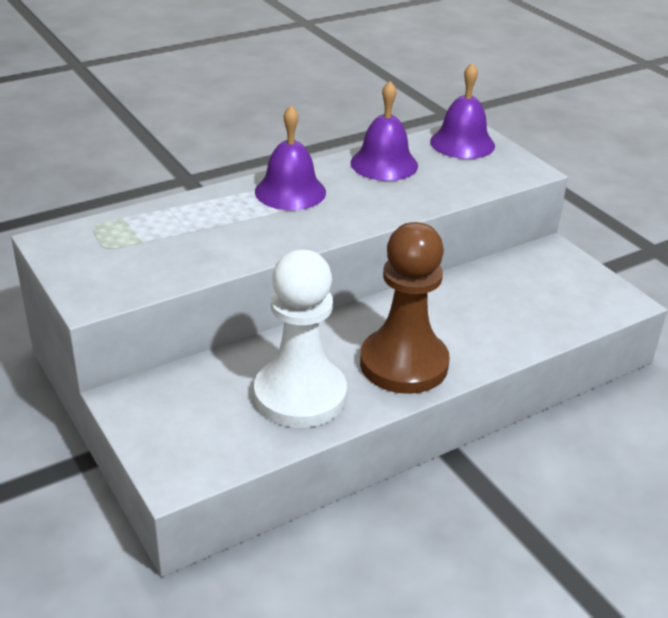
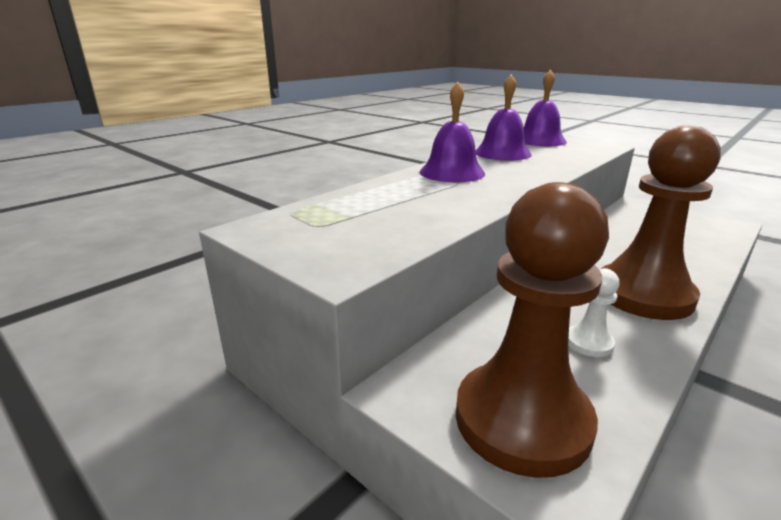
camera: 15 degrees left, 10 degrees down
(190, 436) = (522, 420): none -> brown pawn
(300, 395) = (589, 342): white pawn -> white pawn, size x0.42

